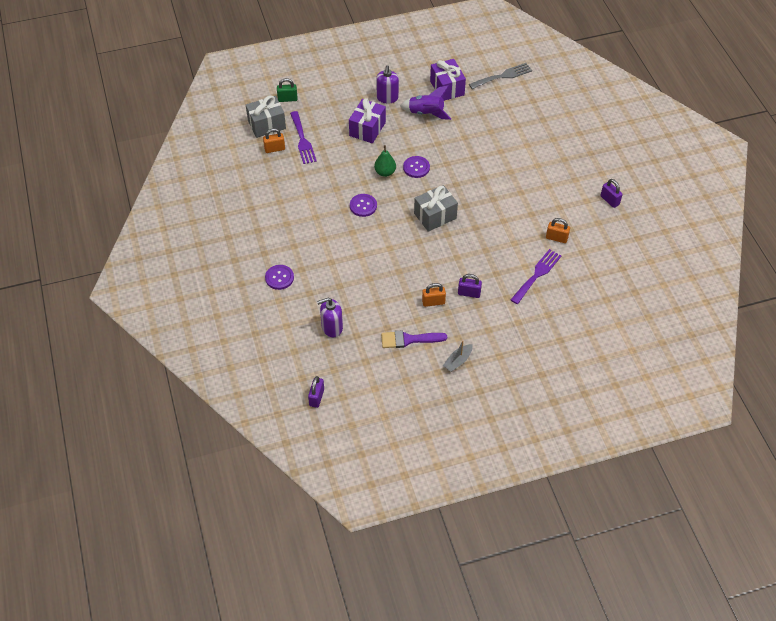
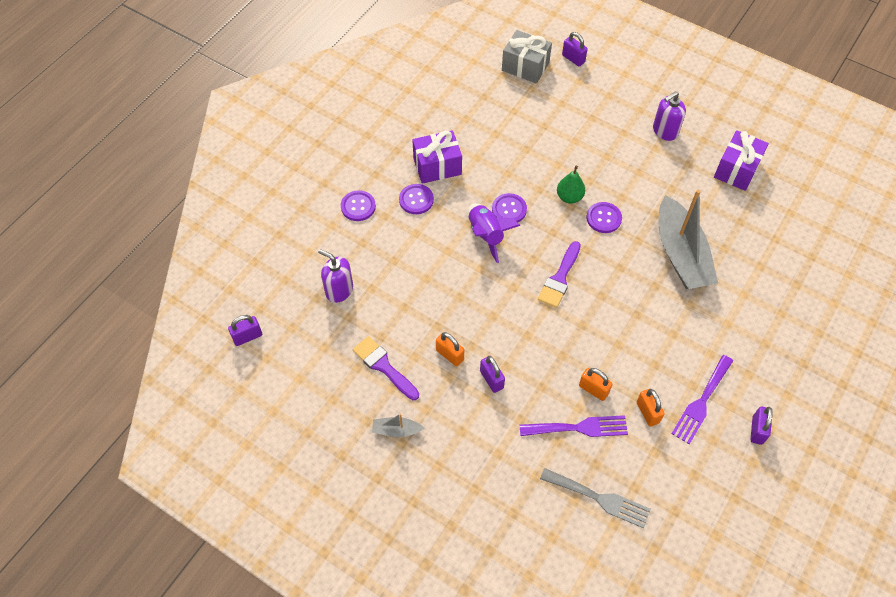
camera: 50 degrees right, 5 degrees up
(274, 149) = (503, 93): orange padlock -> orange padlock (593, 389)
(287, 99) = (573, 59): green padlock -> purple padlock
(302, 140) = (537, 105): purple fork -> purple fork (701, 402)
(307, 245) = (416, 200): none -> purple button
(367, 129) = (607, 144): purple gift -> purple gift (437, 166)
(426, 113) = (683, 176): purple rocket -> purple rocket (486, 235)
(435, 216) = (559, 278): grey gift -> purple brush
(475, 152) = (681, 254): none -> grey boat
(503, 76) = (812, 206): grey fork -> grey fork (599, 498)

